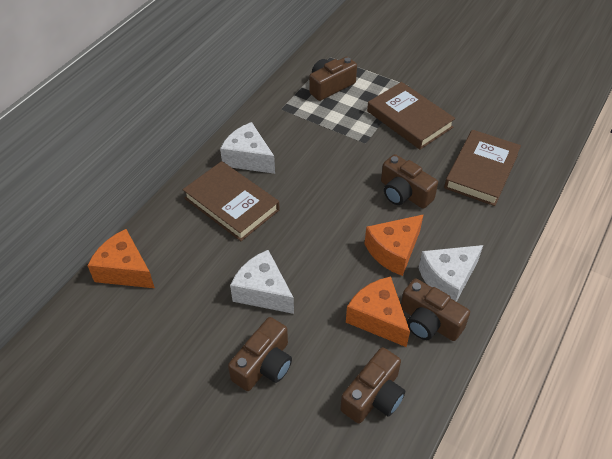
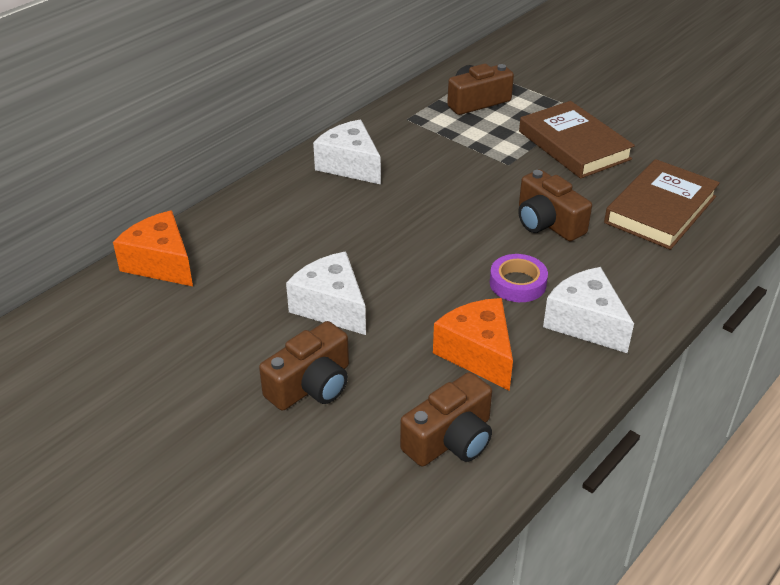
camera: 10 degrees right, 10 degrees down
(231, 204) = (315, 210): brown book -> none
(393, 251) = (517, 283): orange cheese -> purple tape
(429, 322) = (548, 366): brown camera -> none
(447, 279) = (585, 322): white cheese -> white cheese turned 75 degrees clockwise

